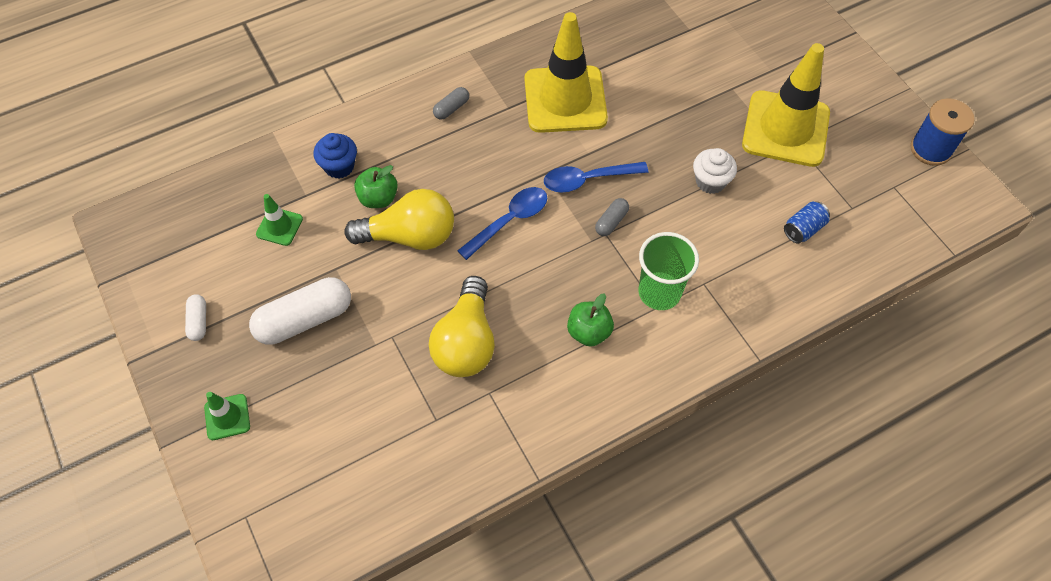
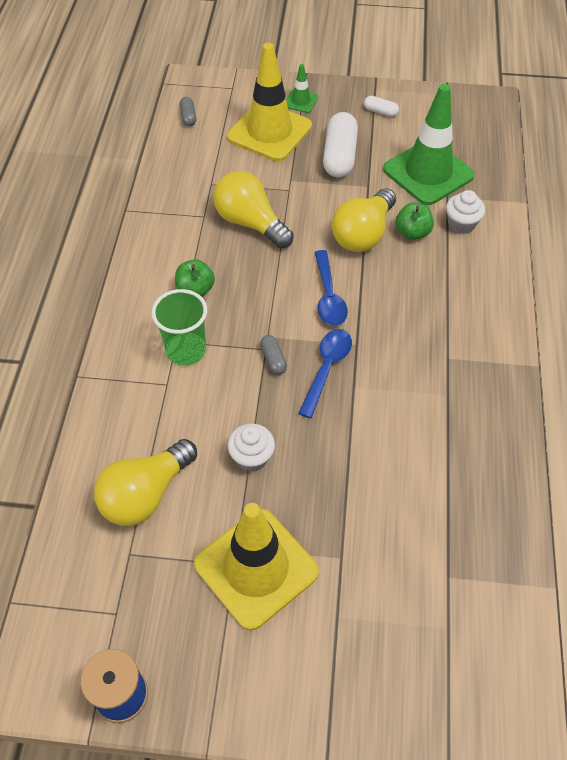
camera: 125 degrees right, 5 degrees down
(279, 226) = (428, 173): green traffic cone -> green traffic cone, size x2.26
(339, 166) = (461, 224): blue cupcake -> white cupcake
(451, 108) = (474, 318): grey capsule -> grey capsule (188, 117)
(565, 99) = (427, 404): yellow traffic cone -> yellow traffic cone (269, 132)
(803, 229) = (146, 494): blue can -> yellow light bulb

